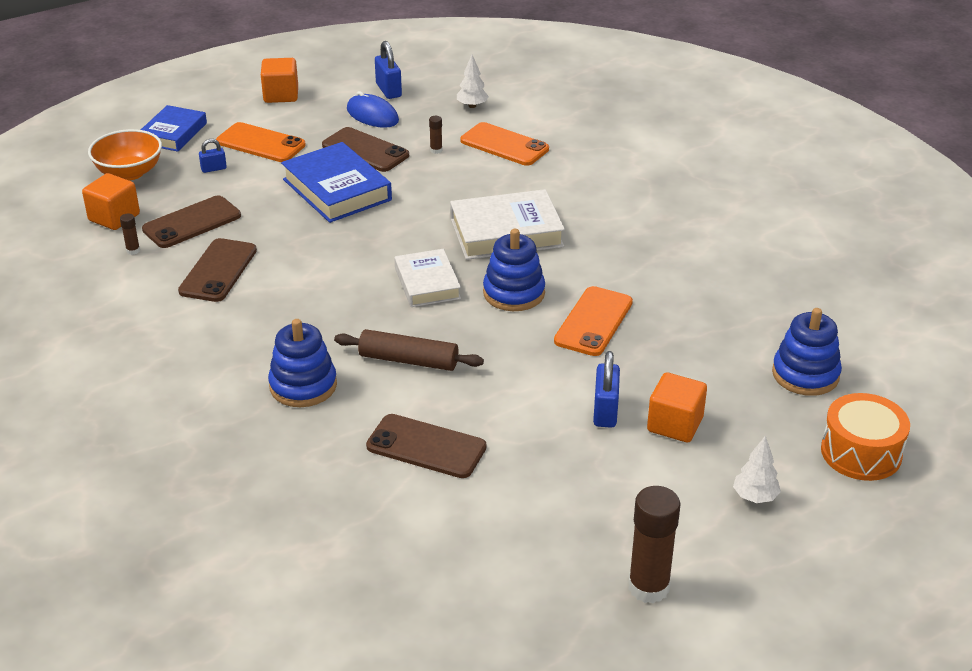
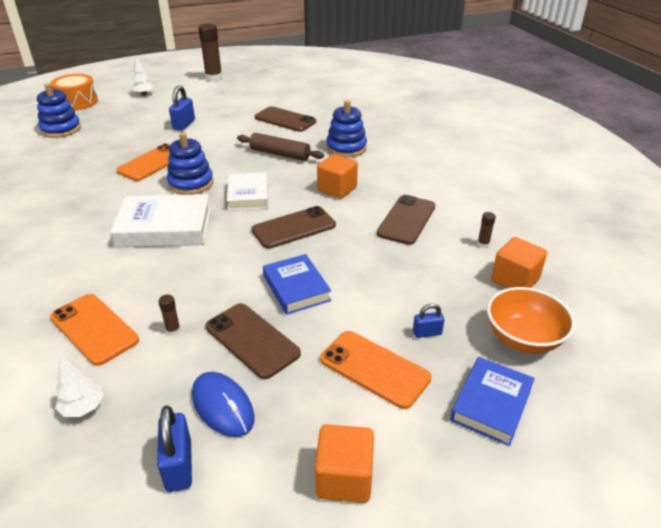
camera: 170 degrees left, 0 degrees up
(192, 223) = (437, 266): brown phone -> brown phone (294, 228)
(337, 190) = (296, 288): blue book -> blue book, size x0.66
(675, 424) = (153, 117): orange cube -> orange cube (337, 189)

